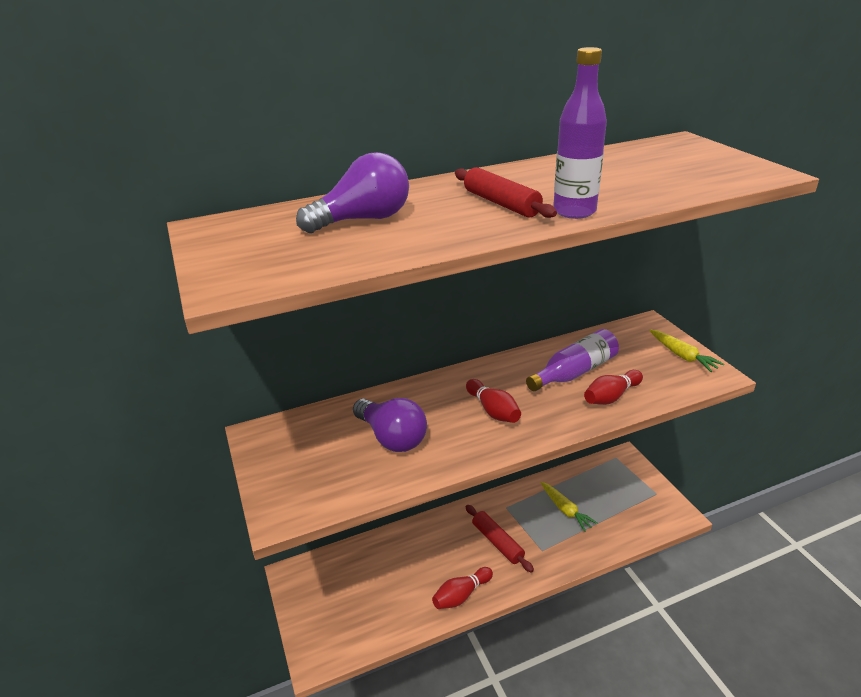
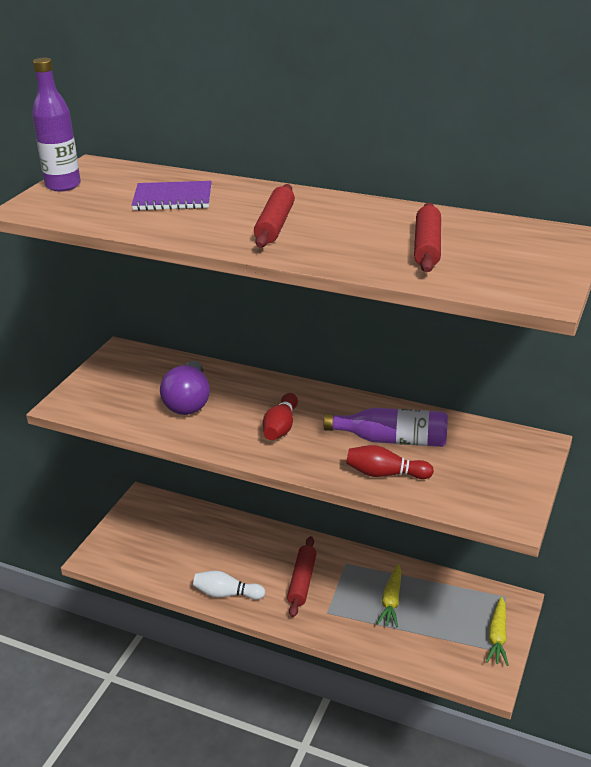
camera: 45 degrees right, 0 degrees up
(363, 220) = (173, 198): purple light bulb -> purple notebook
(461, 595) = (226, 594): red bowling pin -> white bowling pin
(574, 211) = (302, 253): purple bottle -> purple bottle (63, 185)
(634, 175) = (427, 247): none -> red rolling pin
(682, 356) = (513, 485): yellow carrot -> yellow carrot (497, 636)

